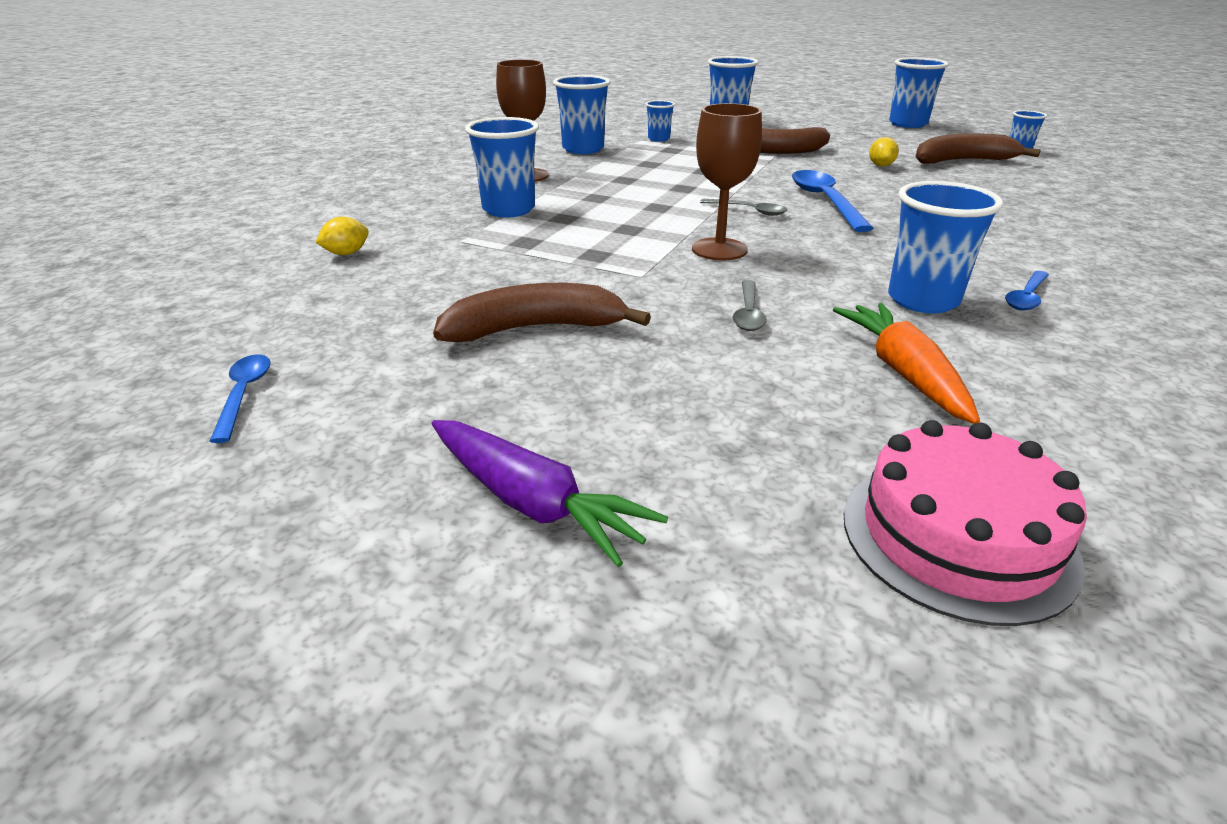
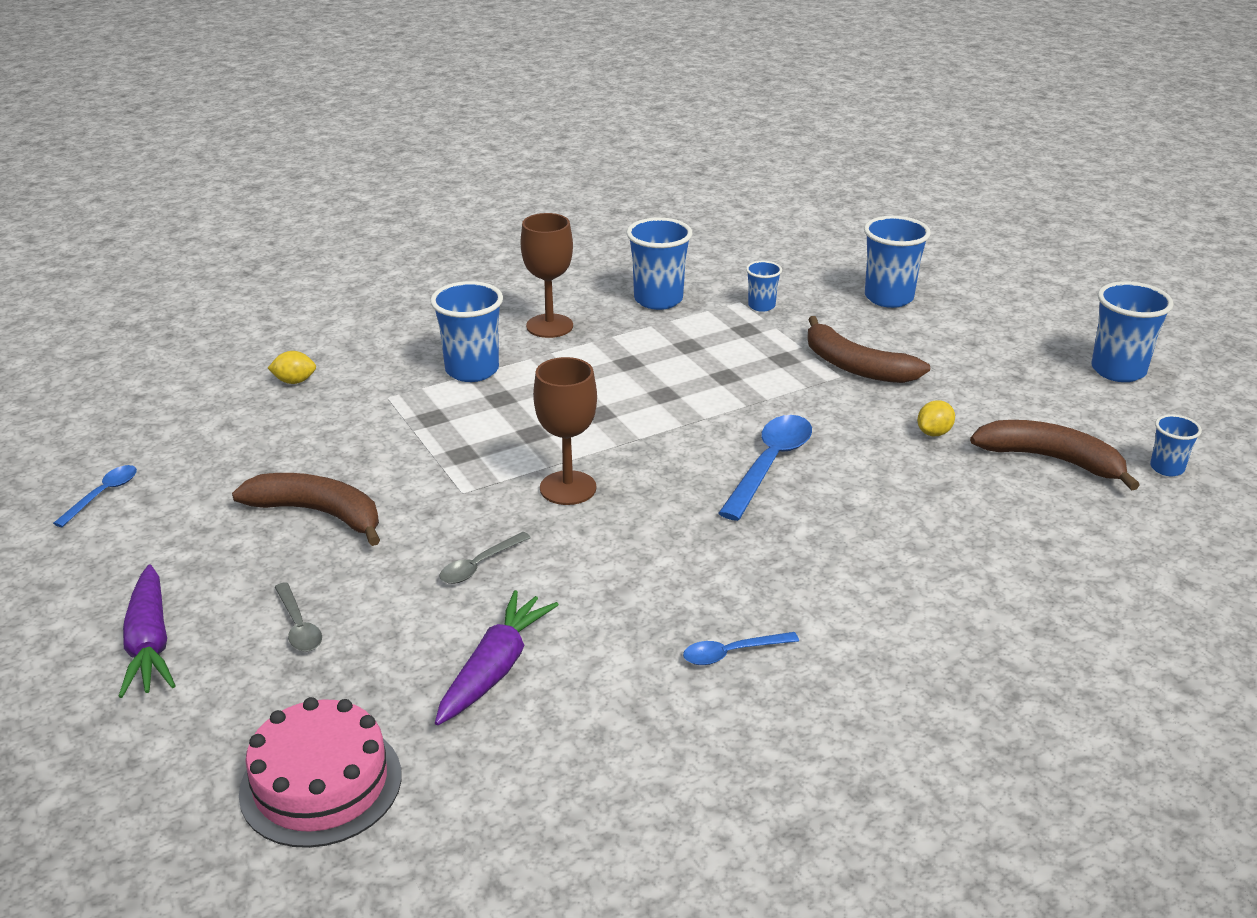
camera: 35 degrees right, 0 degrees up
(749, 211) = (673, 450): grey spoon -> grey spoon (298, 626)
(903, 373) = (495, 669): orange carrot -> purple carrot
(923, 300) = (636, 615): blue cup -> none

